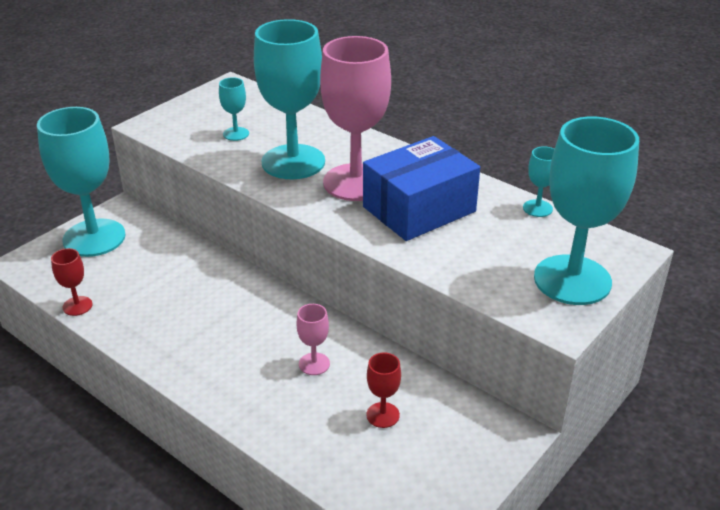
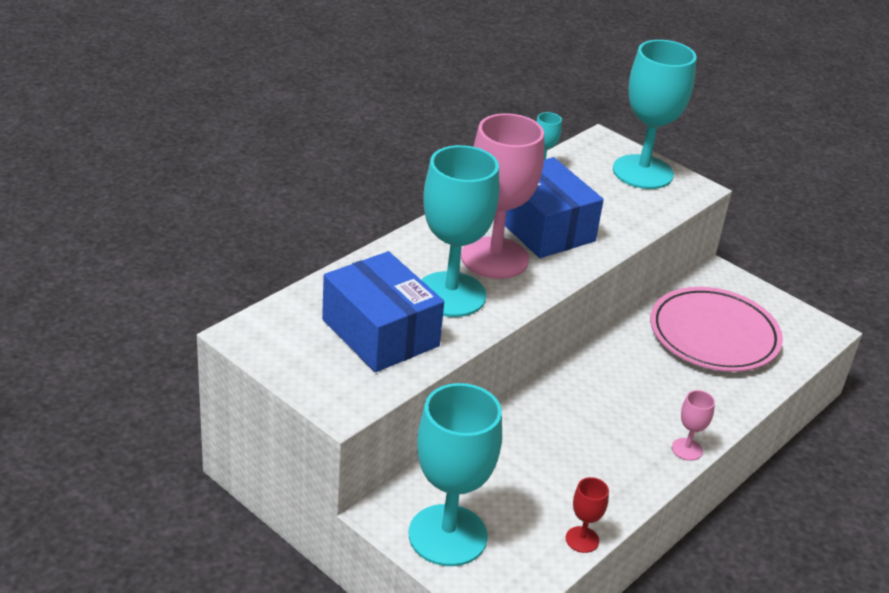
camera: 90 degrees left, 0 degrees up
(236, 134) = (380, 333): turquoise goblet -> blue box
(314, 364) = (658, 367): pink goblet -> pink goblet (687, 449)
(383, 415) = (714, 335): red goblet -> pink plate

